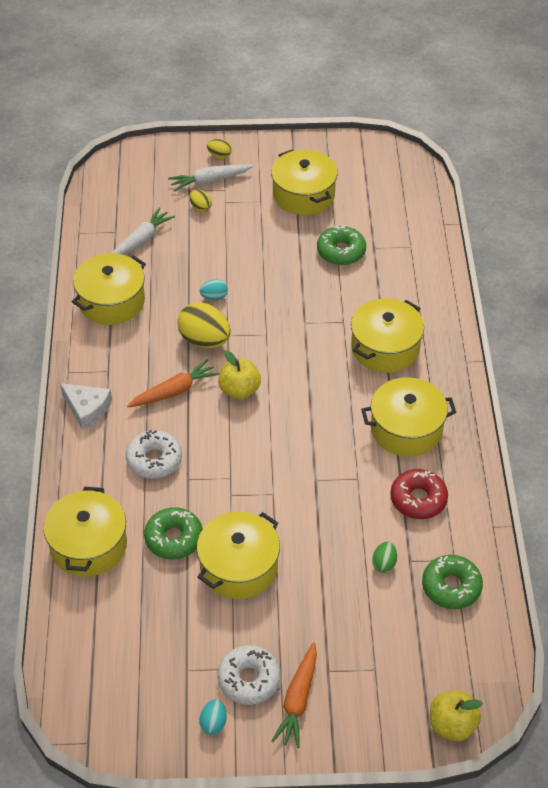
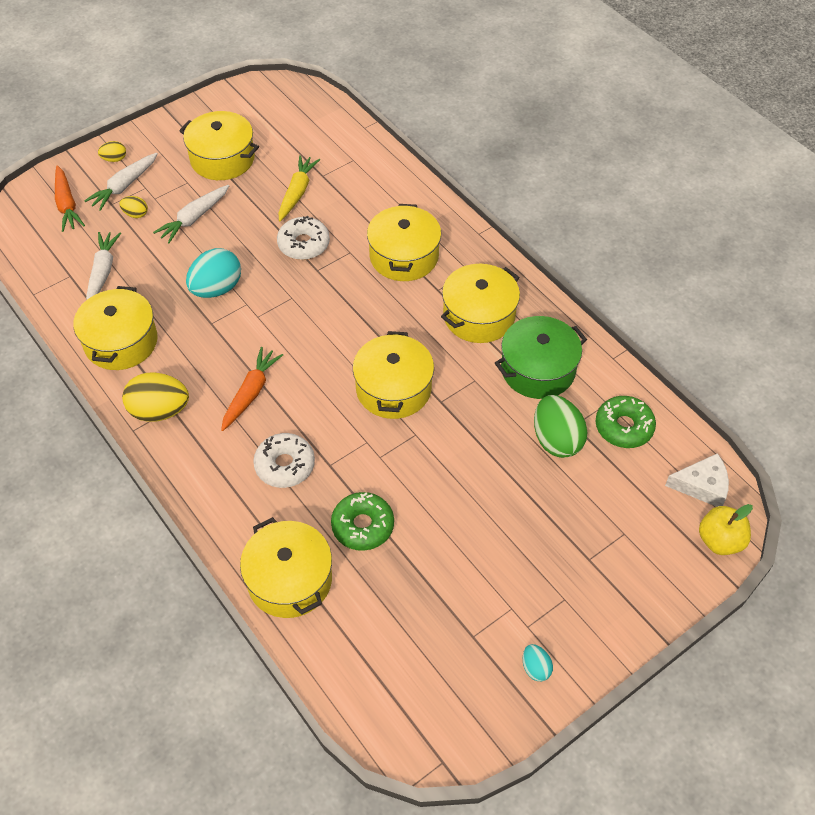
camera: 35 degrees left, 5 degrees up
(87, 409) = (181, 454): white cheese -> white cheese (702, 485)
(204, 340) = (240, 332): yellow egg -> yellow egg (159, 411)
(214, 297) = (216, 289): turquoise egg -> turquoise egg, size x2.01
(239, 390) = (310, 360): yellow apple -> none
(239, 567) = (441, 516): yellow pot -> yellow pot (393, 389)
(242, 233) = (194, 218): none -> white carrot
(249, 679) = (532, 609): white donut -> white donut (303, 244)
(298, 700) = (587, 600): orange carrot -> orange carrot (67, 205)
(341, 251) = (297, 192): green donut -> yellow carrot
(384, 564) = (556, 440): green egg -> green egg, size x2.01
(418, 499) = (538, 369): red donut -> green pot

